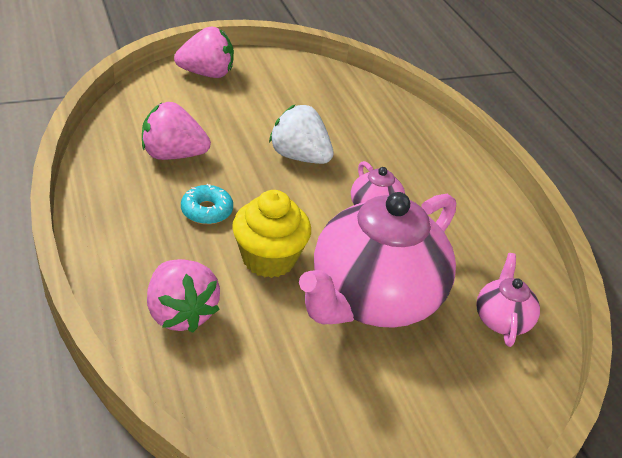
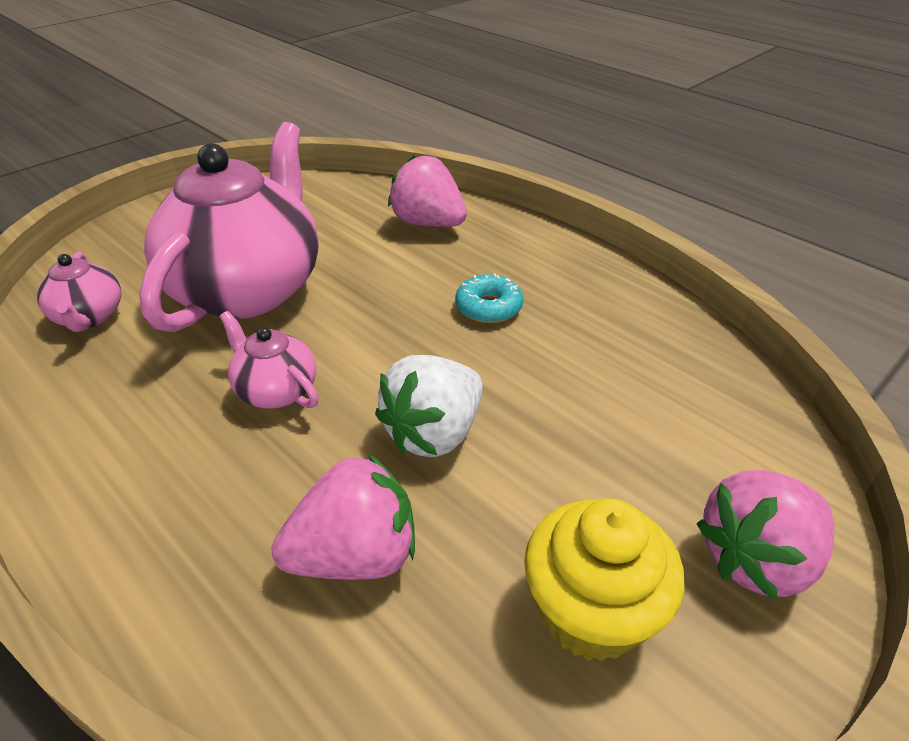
camera: 160 degrees right, 0 degrees up
(173, 155) = (602, 358): pink strawberry -> pink strawberry (355, 556)
(269, 259) = (381, 286): yellow cupcake -> yellow cupcake (591, 612)
(299, 157) = (434, 433): white strawberry -> white strawberry turned 120 degrees clockwise

